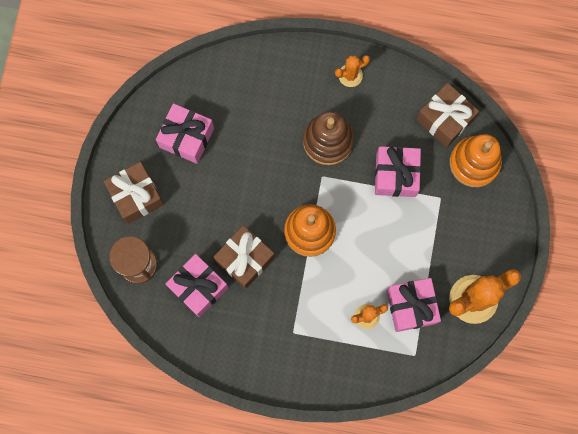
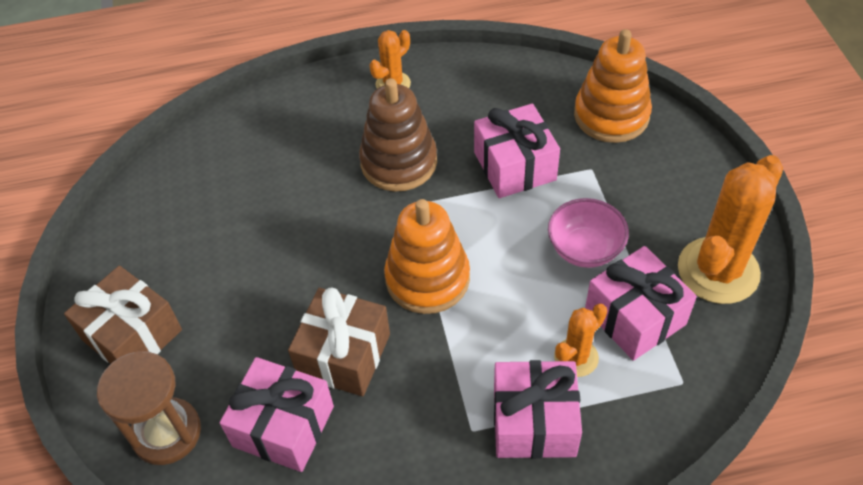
camera: 20 degrees left, 25 degrees down
(186, 137) = (188, 231): pink gift -> pink gift (534, 422)
(406, 252) = (584, 249): none -> pink bowl
(444, 119) = (543, 85): brown gift -> none

